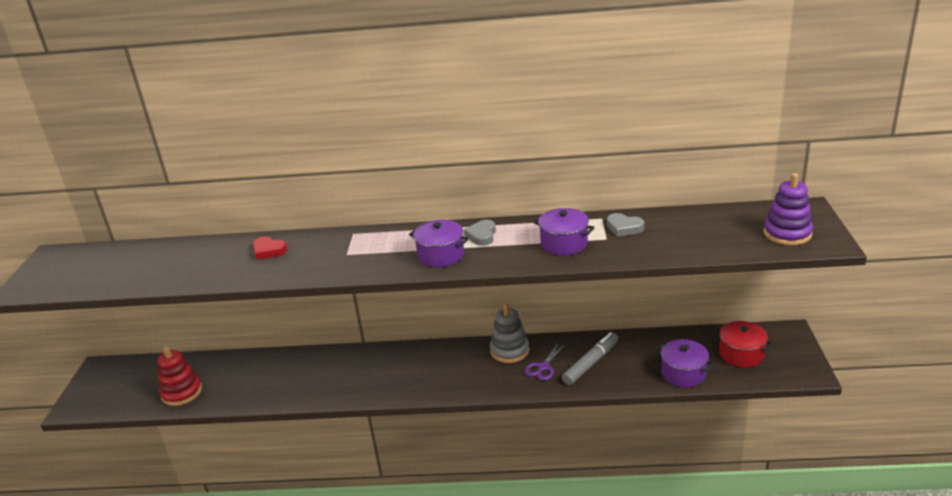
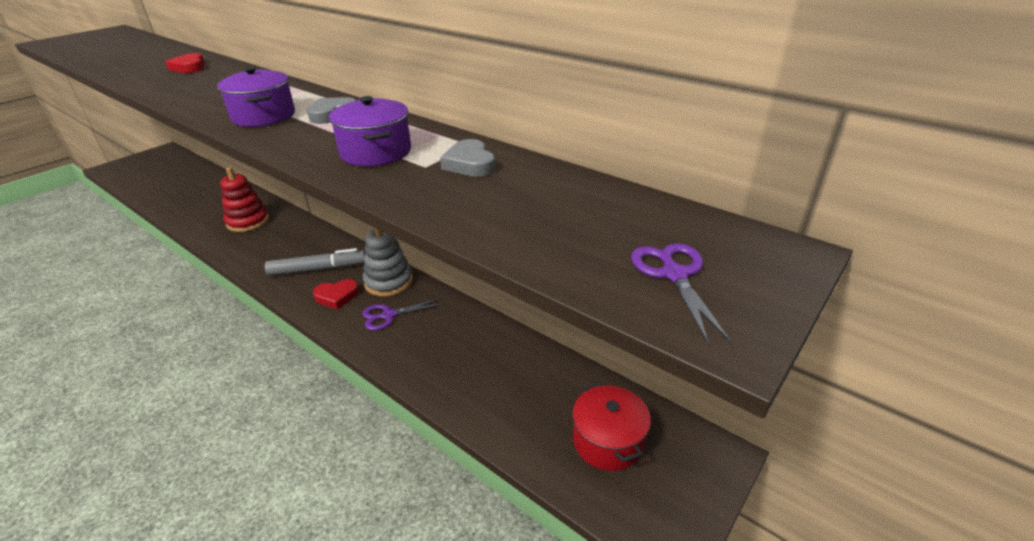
camera: 35 degrees right, 5 degrees up
(181, 392) = (163, 189): red stacking toy -> red stacking toy (248, 221)
(491, 376) = (337, 296): none -> red heart
(591, 363) = (433, 339): grey marker -> grey marker (318, 269)
(683, 373) = (504, 417): purple pot -> none
(787, 234) = (674, 275): purple stacking toy -> purple scissors

